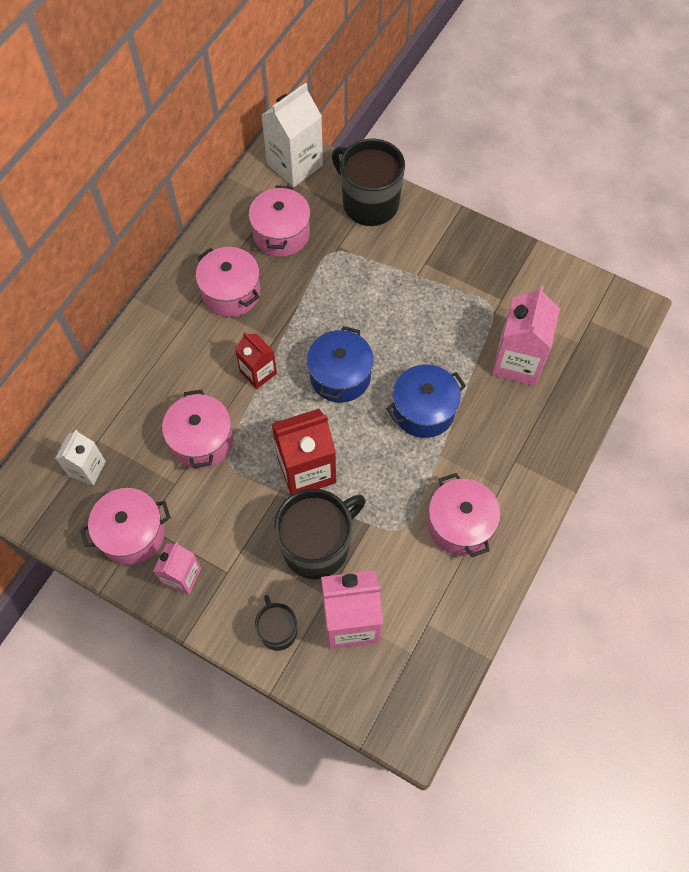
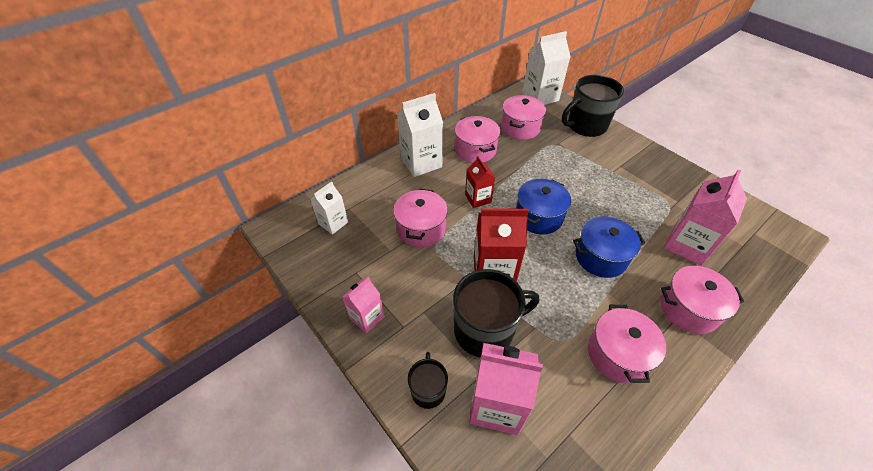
camera: 20 degrees right, 15 degrees down
(132, 534) = (344, 275): pink pot -> pink pot (688, 309)
(165, 337) = (421, 163): none -> white carton
(369, 203) = (586, 125): black mug -> black mug turned 90 degrees counterclockwise

